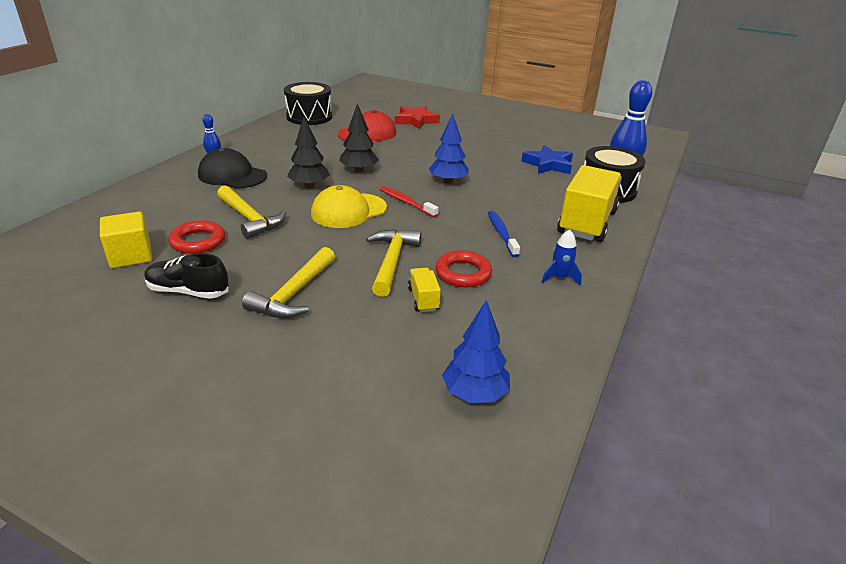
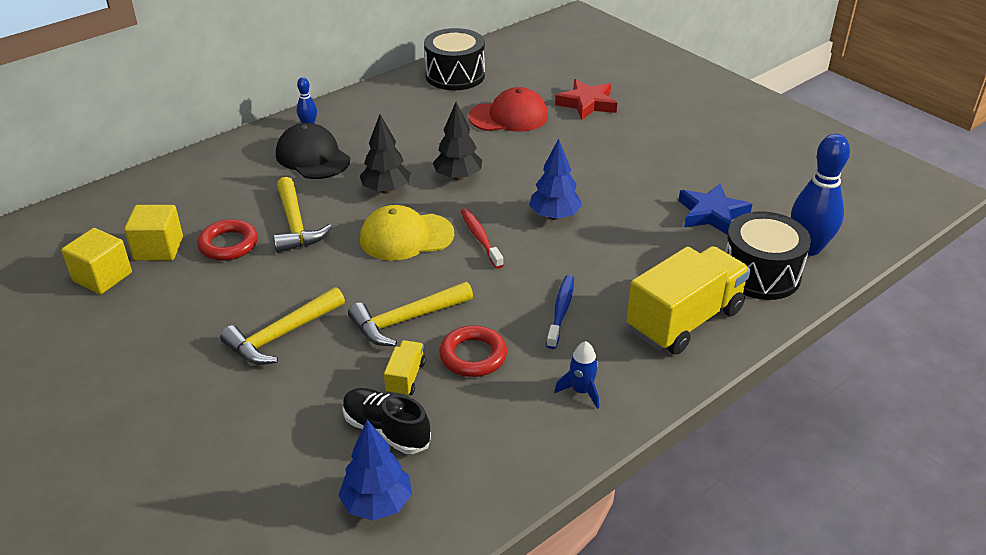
camera: 25 degrees right, 5 degrees up
(85, 287) = (102, 277): none -> yellow cube
(188, 291) = (187, 306): black shoe -> black shoe (386, 430)
(392, 261) = (406, 320): yellow hammer -> yellow hammer turned 150 degrees counterclockwise

